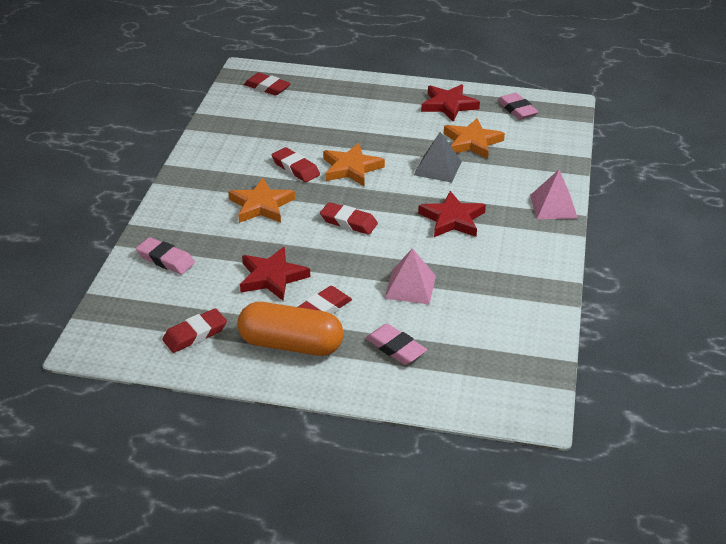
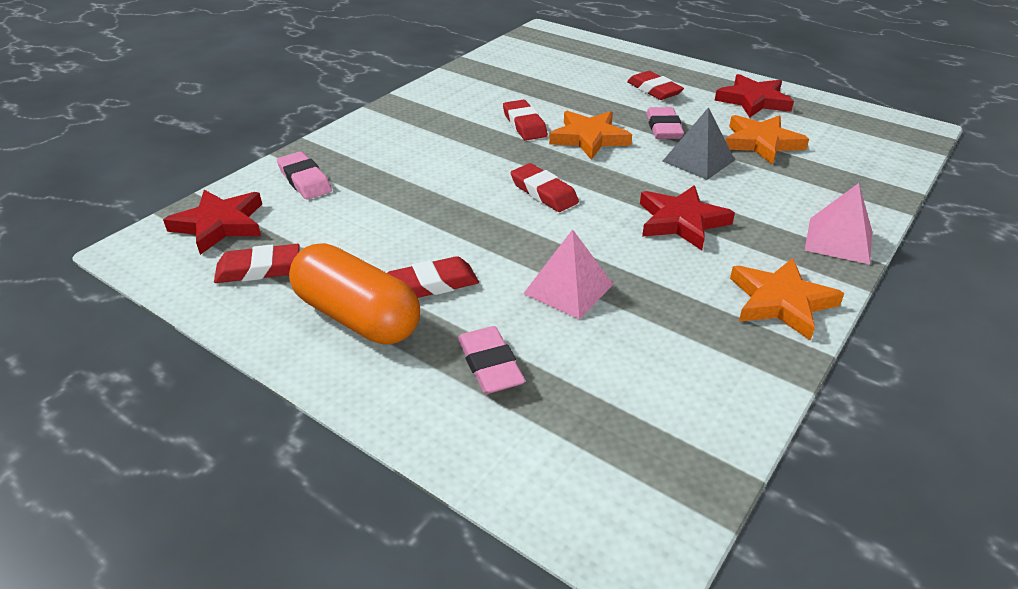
camera: 25 degrees right, 0 degrees up
(261, 205) = (456, 152): orange star -> orange star (781, 302)
(267, 87) = (553, 48): red eraser -> red eraser (654, 90)
(272, 277) = (403, 230): red star -> red star (220, 225)
(517, 109) = (842, 121): pink eraser -> pink eraser (663, 128)

